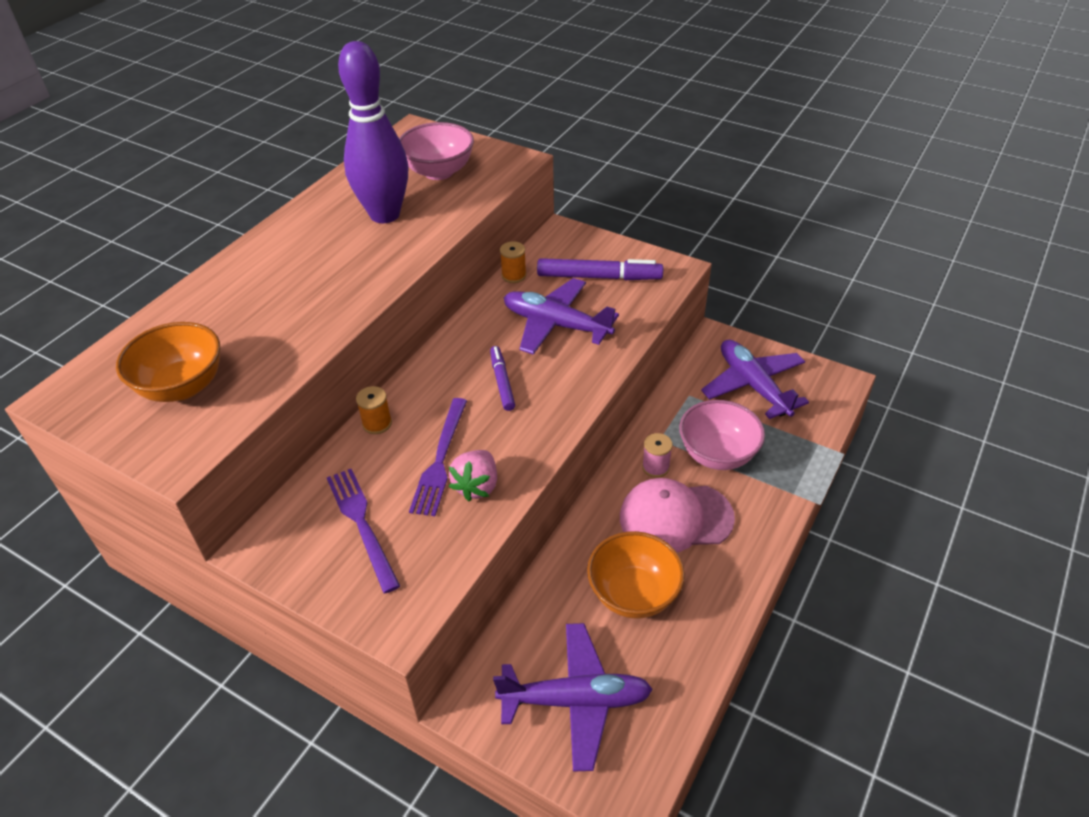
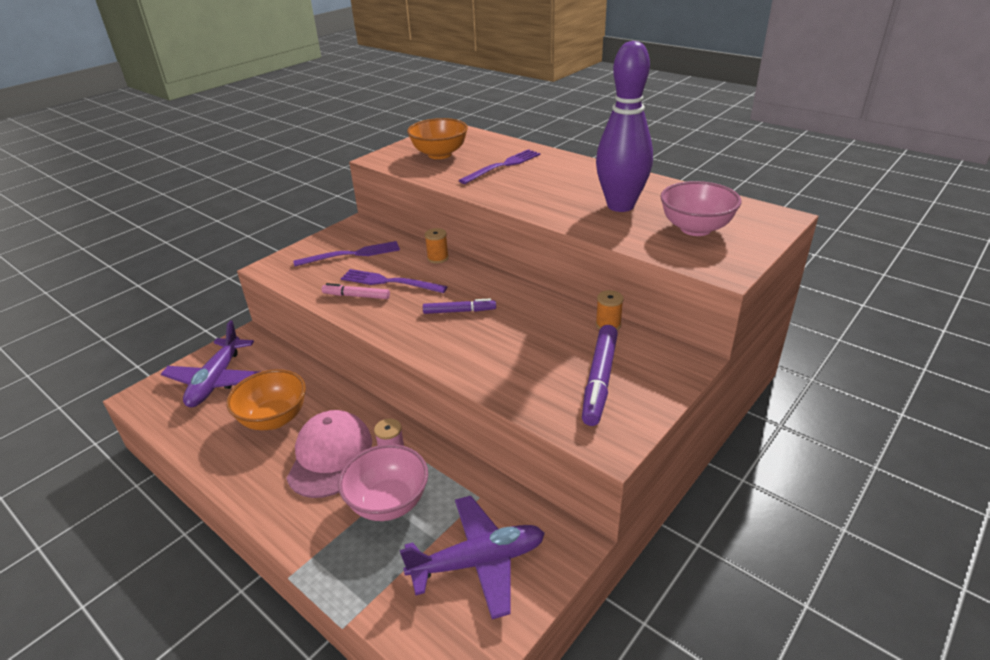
camera: 100 degrees right, 10 degrees down
(248, 313) = (503, 166): none -> purple fork
(477, 486) = (356, 296): pink strawberry -> pink marker
(556, 325) = (526, 345): purple plane -> none

